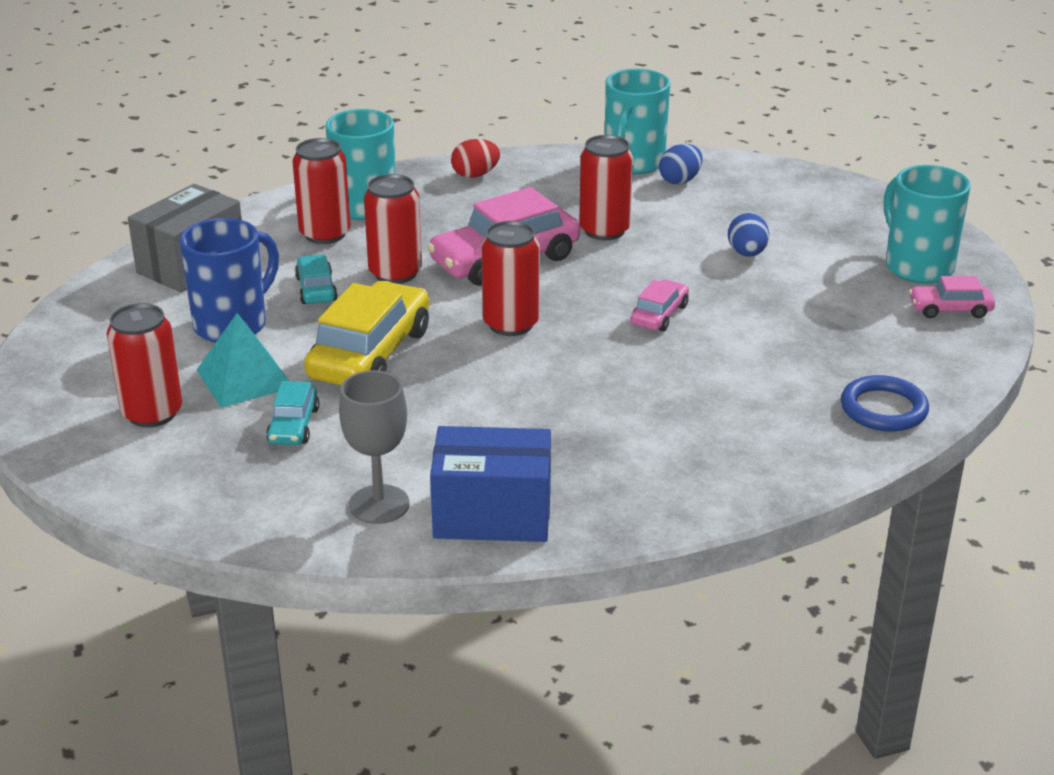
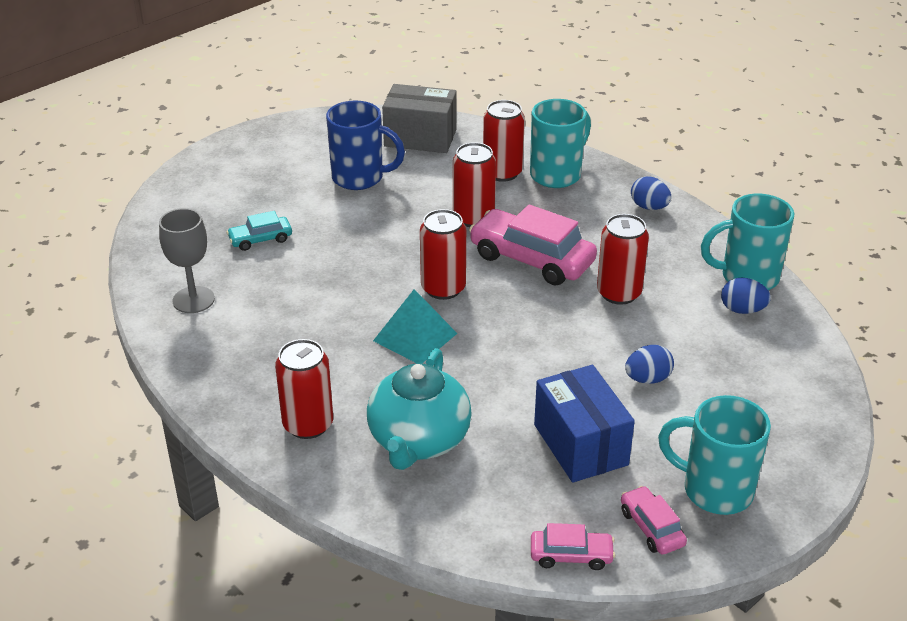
camera: 65 degrees right, 5 degrees up
(152, 413) = (244, 185): red can -> red can (308, 424)
(245, 378) = (301, 204): turquoise pyramid -> turquoise pyramid (415, 337)
(316, 289) = (427, 193): turquoise car -> none
(370, 354) = (362, 241): yellow car -> none
(475, 175) = (649, 207): red egg -> blue egg
(492, 515) = (204, 349): blue box -> blue box (580, 444)
(659, 315) = (510, 356): pink car -> pink car (571, 555)
(759, 401) = (418, 441): none -> turquoise teapot
(883, 409) = (452, 516): blue ring -> none
(917, 266) = (715, 490): turquoise mug -> turquoise mug turned 105 degrees counterclockwise

